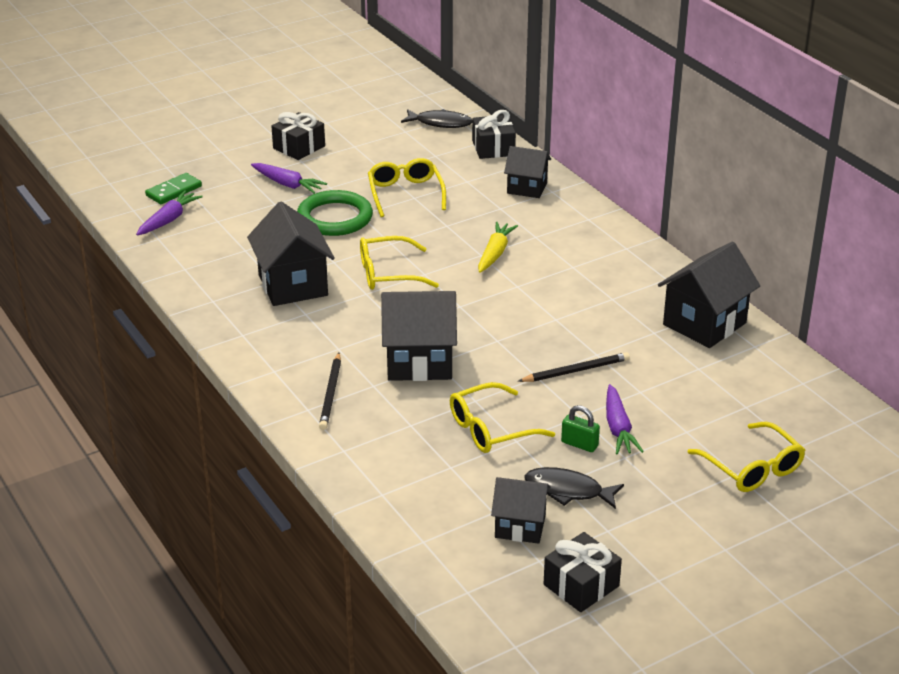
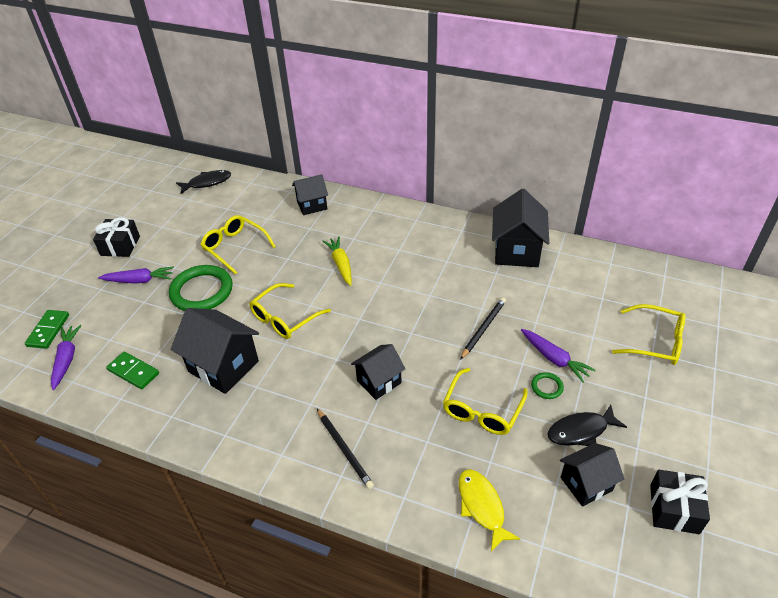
camera: 35 degrees left, 10 degrees up
(213, 254) = (133, 372): none -> green domino
(404, 490) = (482, 506): none -> yellow fish
(419, 362) = (379, 381): black house -> black house, size x0.62
(493, 148) = (261, 186): black gift -> none
(579, 444) = (547, 387): green padlock -> green ring

